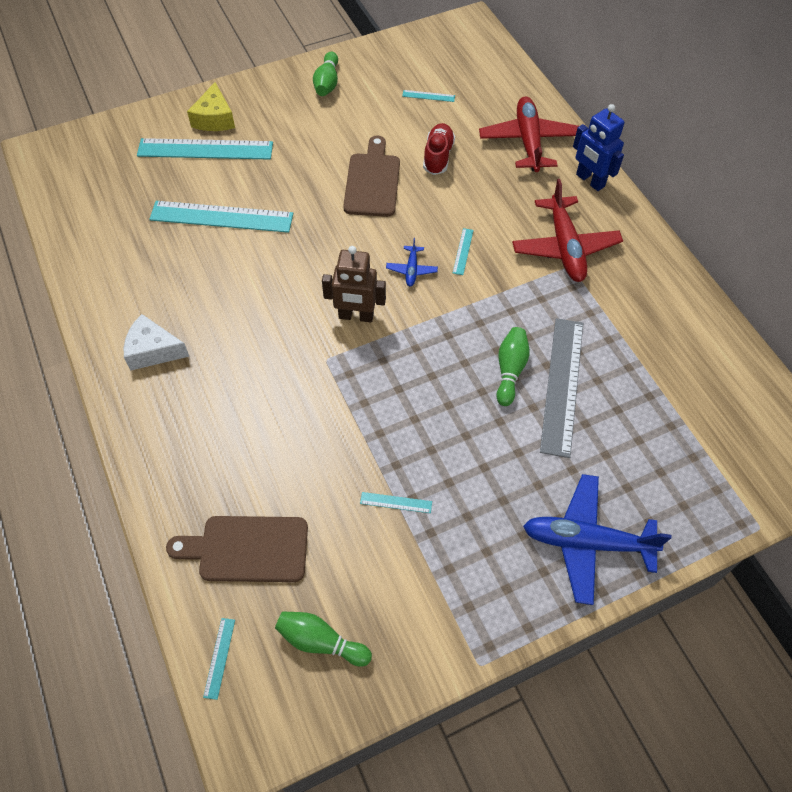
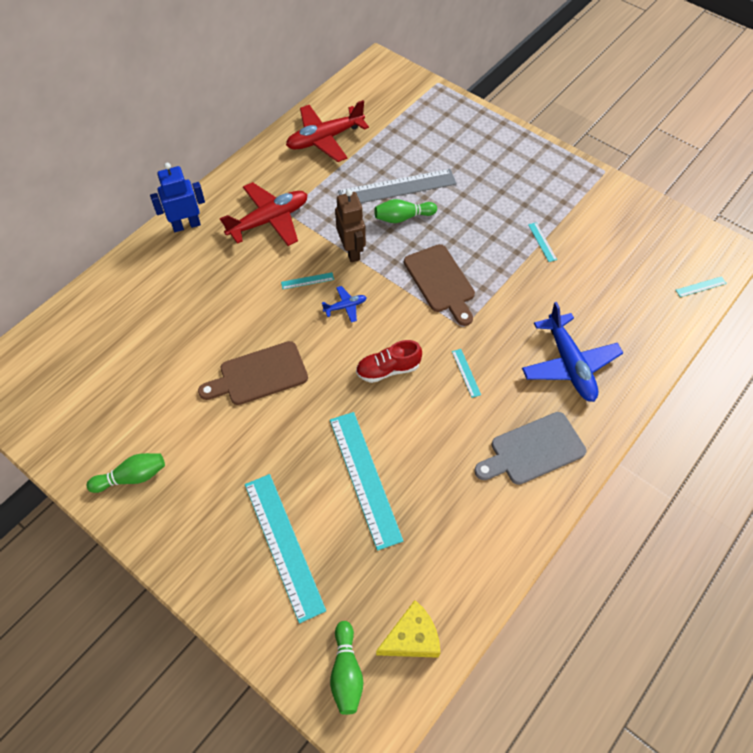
camera: 115 degrees left, 0 degrees up
(153, 350) = (533, 450): white cheese -> grey cutting board
(214, 118) = (233, 562): yellow cheese -> yellow cheese (412, 638)
(247, 549) = (630, 305): brown cutting board -> brown cutting board (440, 281)
(320, 641) = (651, 243): green bowling pin -> green bowling pin (346, 672)
(356, 316) = (412, 324): brown robot -> brown robot (352, 251)
(428, 96) = (119, 376): turquoise ruler -> turquoise ruler (466, 373)
(438, 157) = (203, 337): red shoe -> red shoe (388, 369)
(528, 141) = (154, 279): red plane -> red plane (325, 139)
(587, 542) = (500, 147): blue plane -> blue plane (569, 364)
(590, 181) = (186, 225): blue robot -> blue robot turned 135 degrees counterclockwise

